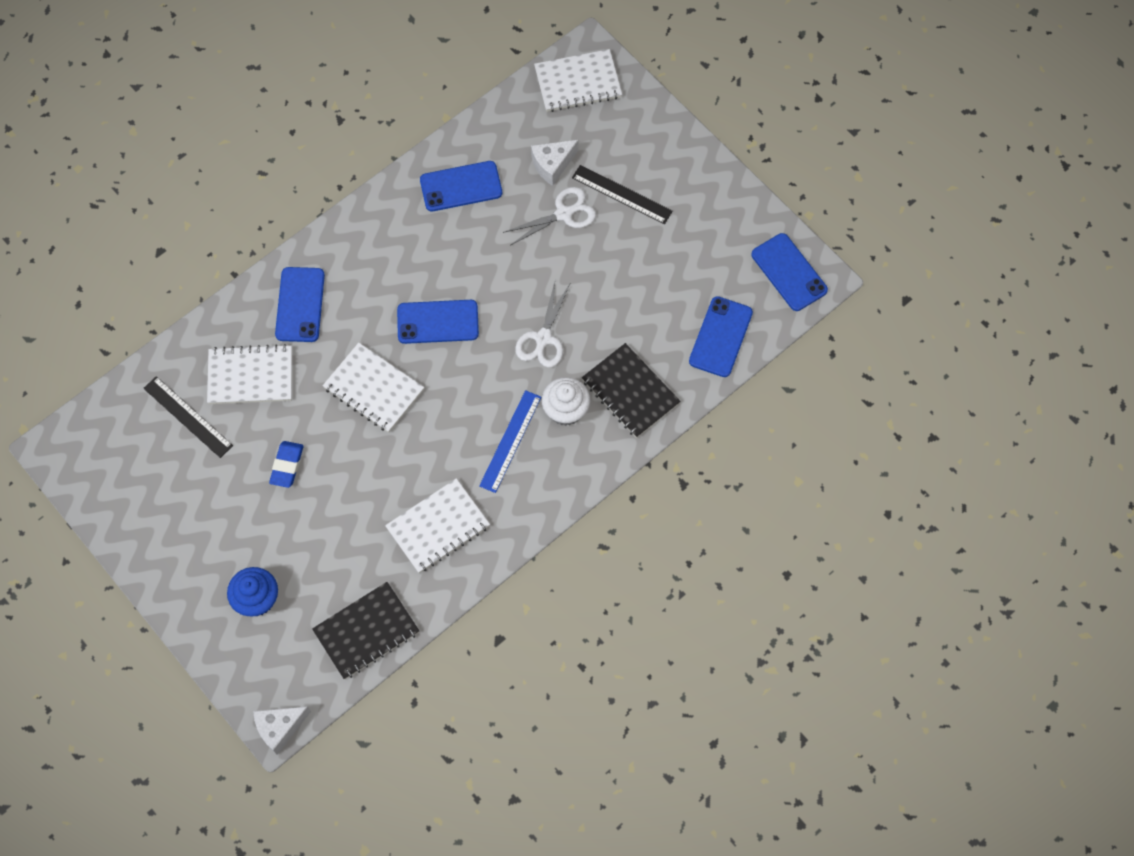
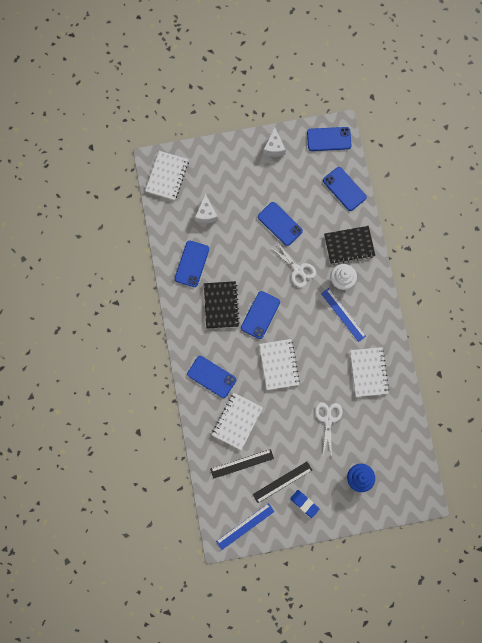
camera: 60 degrees left, 10 degrees up
(93, 471) = (245, 526): none -> blue ruler
(280, 728) = (430, 499): white cheese -> white cheese (274, 147)
(287, 465) = (296, 428): blue eraser -> blue eraser (304, 503)
(366, 631) = (403, 433): black notebook -> black notebook (221, 305)
(373, 389) = (279, 364): white notebook -> white notebook turned 75 degrees counterclockwise
(564, 213) = (236, 223): white scissors -> white scissors (328, 419)
(602, 274) = (280, 224): none -> blue phone
(622, 194) = (242, 190): black ruler -> black ruler (282, 482)

